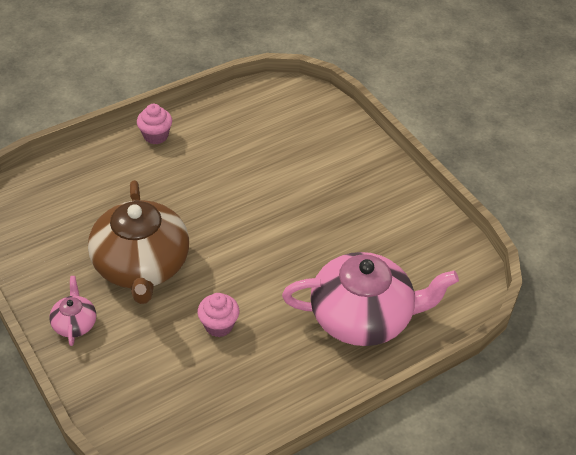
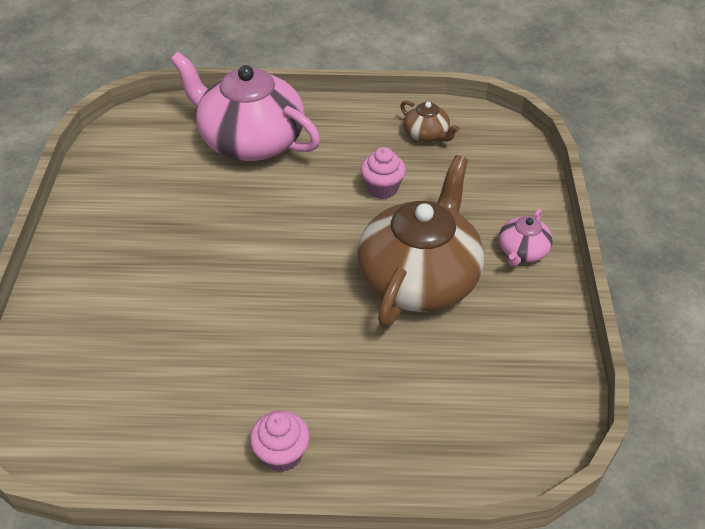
camera: 145 degrees left, 0 degrees up
(219, 404) = (426, 134): none -> brown teapot

